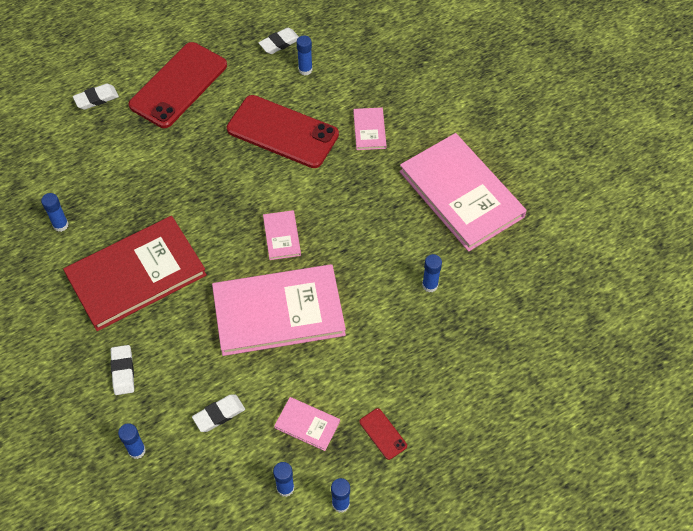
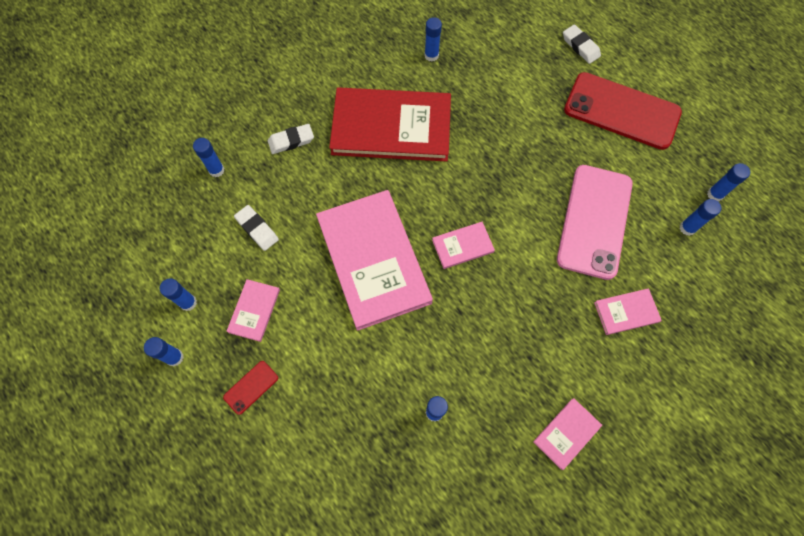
camera: 80 degrees right, 10 degrees up
(136, 275) = (391, 127): red book -> red book turned 45 degrees counterclockwise
(279, 43) = (715, 194): white eraser -> blue glue stick
(282, 132) = (594, 221): red phone -> pink phone
(461, 194) = (566, 433): pink book -> pink book, size x0.43

